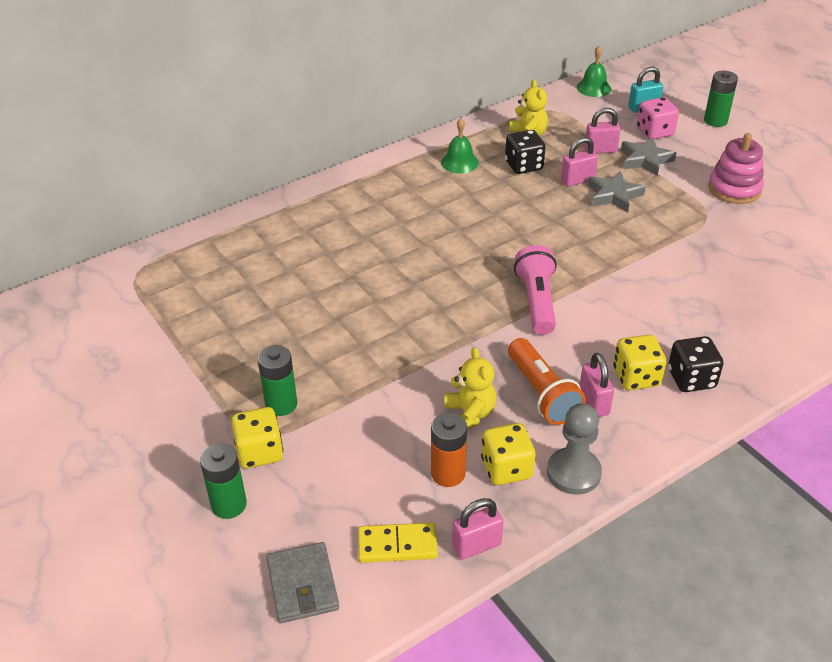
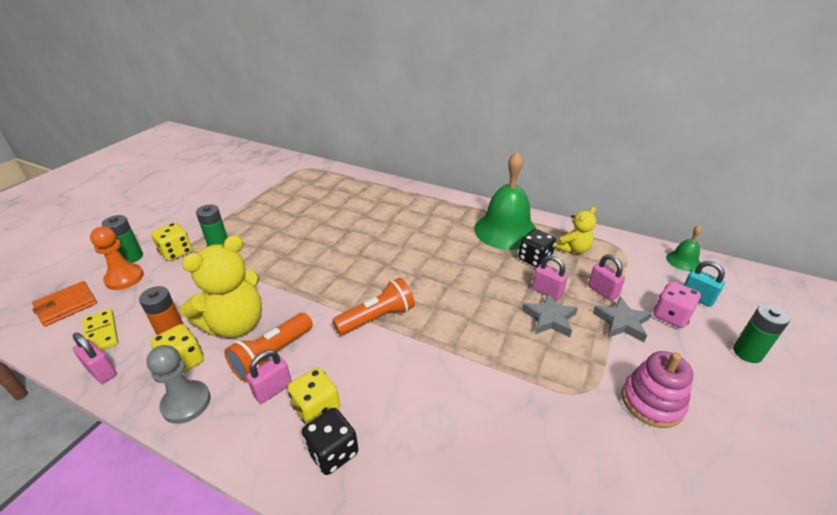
camera: 60 degrees right, 5 degrees down
(282, 515) = (124, 278): none -> orange pawn
(302, 585) = (66, 305): grey wallet -> orange wallet
(459, 162) = (505, 230): green bell -> green bell, size x2.15
(469, 414) = (235, 324): yellow teddy bear -> yellow teddy bear, size x1.79
(537, 301) = (377, 318): pink flashlight -> orange flashlight

